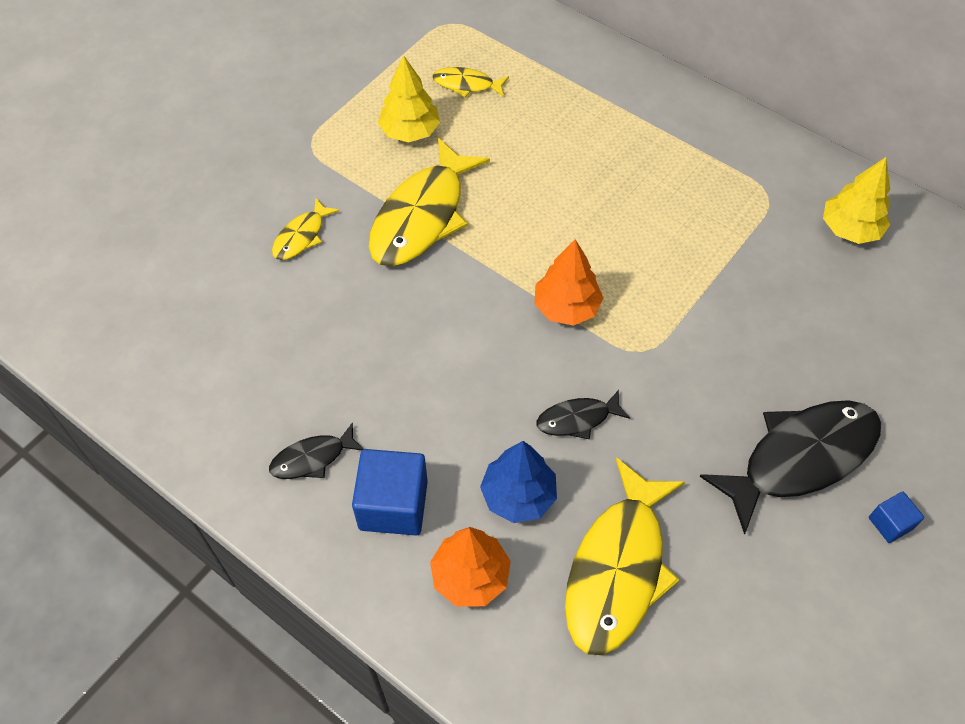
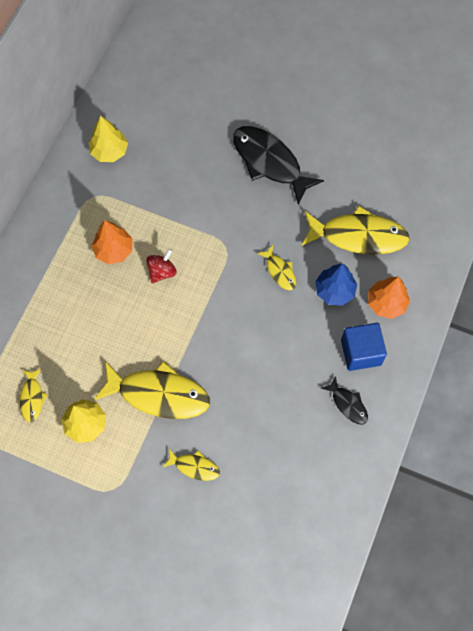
camera: 105 degrees left, 10 degrees up
(566, 307) = (207, 292): orange tree -> orange tree (114, 250)
(577, 419) = (279, 271): black fish -> yellow fish
(617, 257) = (162, 272): none -> red spinning top
(890, 523) = (293, 121): blue cube -> none

